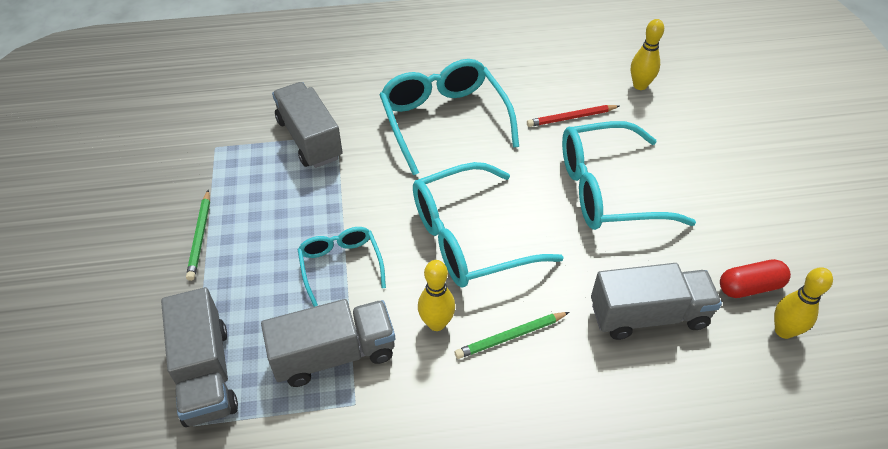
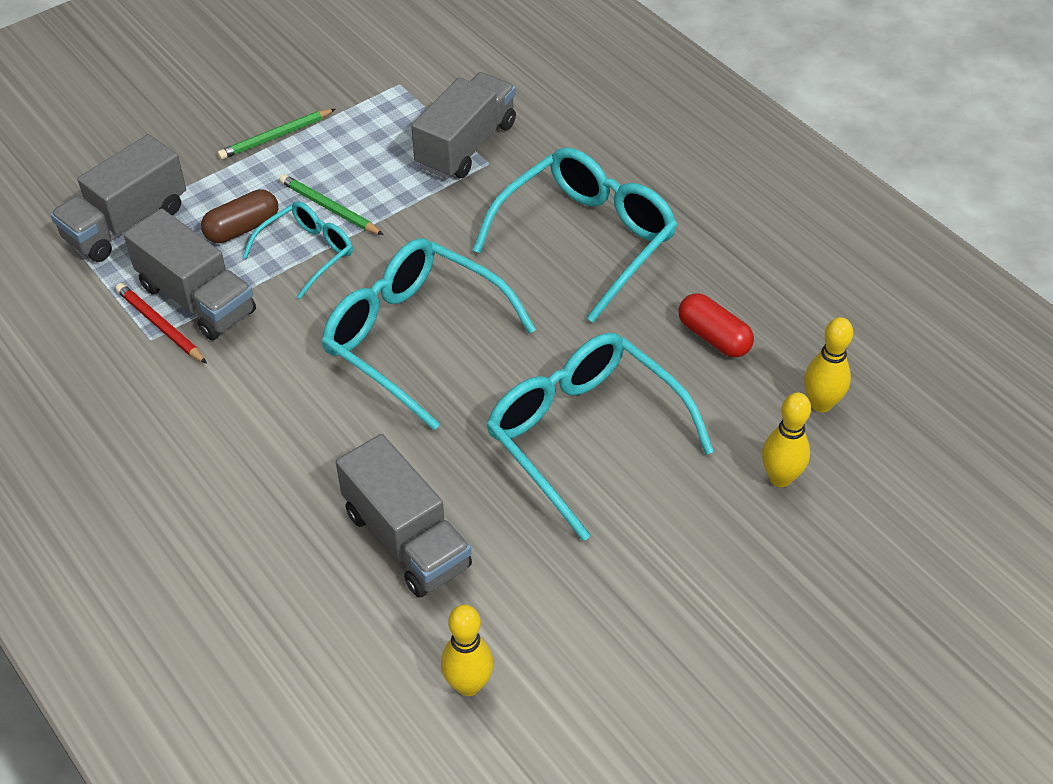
camera: 60 degrees right, 0 degrees up
(281, 295) = (242, 228): none -> brown capsule
(436, 323) = (280, 359): yellow bowling pin -> yellow bowling pin (780, 478)
(510, 336) = (300, 426): green pencil -> green pencil (329, 208)
(571, 118) = (691, 354): red pencil -> red pencil (160, 325)
(750, 287) = (518, 631): red capsule -> red capsule (713, 337)

